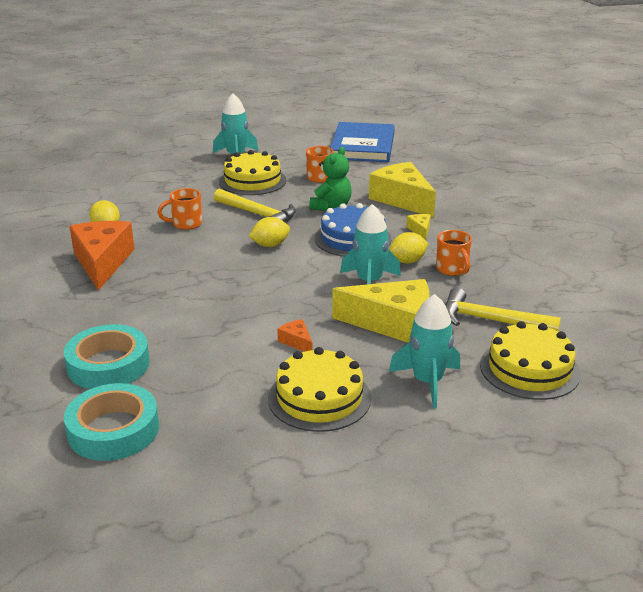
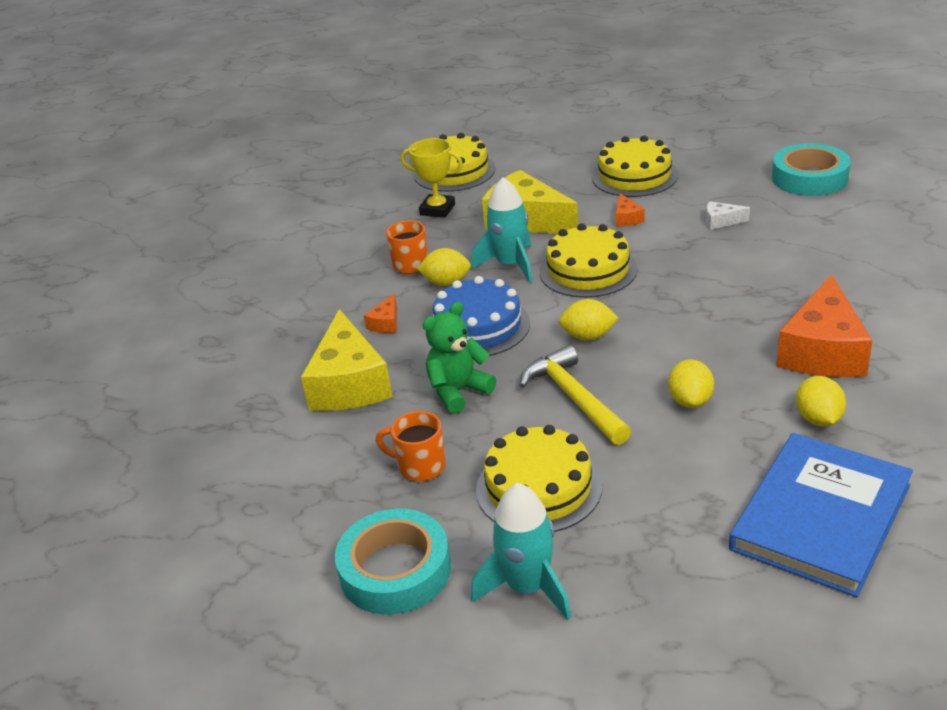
camera: 150 degrees left, 5 degrees up
(108, 365) = (814, 225): turquoise tape -> turquoise tape (395, 570)
(186, 224) = (690, 401): orange mug -> yellow lemon
(202, 354) = (721, 221): none -> white cheese
(301, 288) = (588, 270): none -> yellow cake
(363, 146) = (263, 553): blue book -> blue book (820, 517)
(420, 230) = (386, 323): yellow cheese -> orange cheese
(427, 382) = (541, 174): turquoise rocket -> none
(491, 320) = (437, 210): yellow hammer -> yellow trophy

